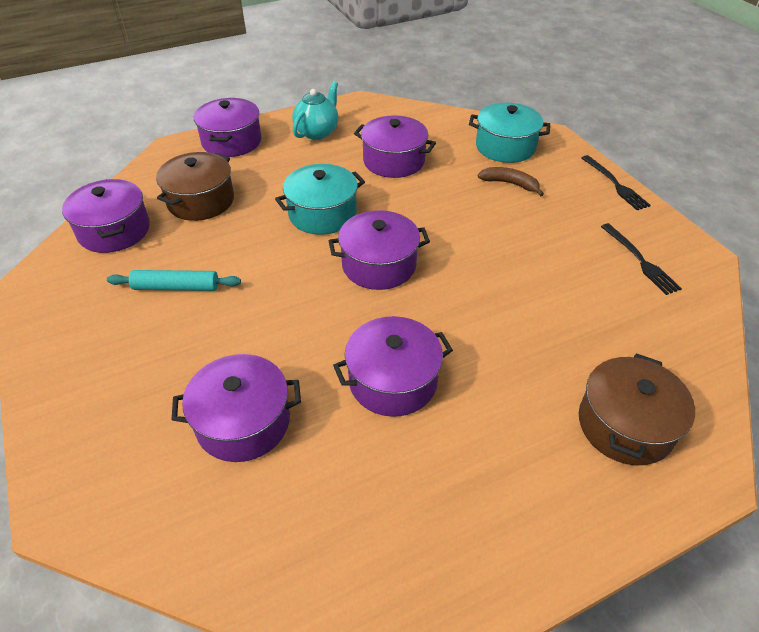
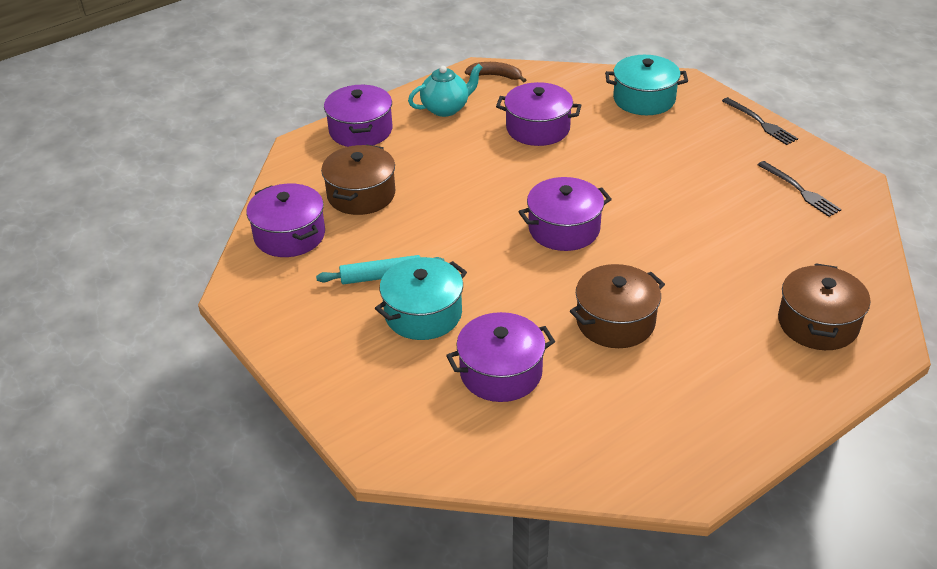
camera: 10 degrees left, 5 degrees down
(317, 132) = (446, 108): turquoise teapot -> turquoise teapot turned 45 degrees clockwise
(322, 214) = (489, 190): turquoise pot -> turquoise pot (423, 314)
(393, 381) = (615, 321): purple pot -> brown pot
(510, 184) = (661, 136): brown banana -> brown banana (496, 76)

